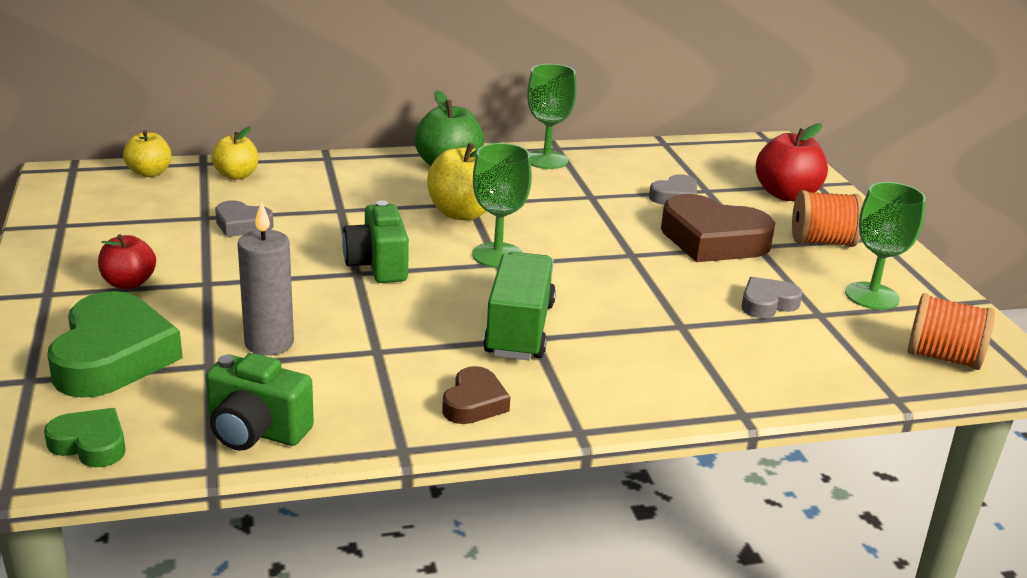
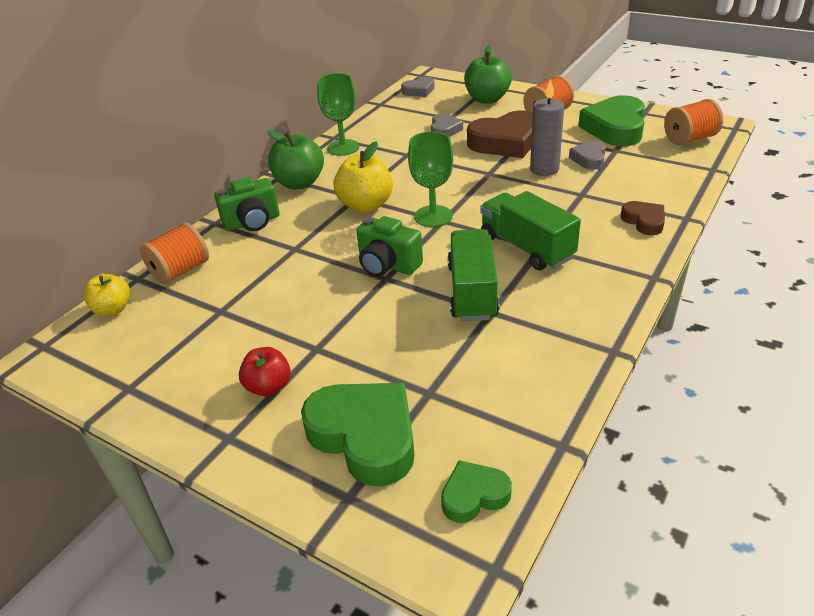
camera: 40 degrees left, 10 degrees up
(236, 175) = (180, 271): yellow apple -> orange spool
(242, 225) = (256, 298): grey heart -> grey heart (419, 91)
(256, 431) = (535, 405): green camera -> green camera (252, 222)
(269, 343) = (432, 353): grey candle -> grey candle (544, 169)
(396, 327) = (472, 291): none -> green truck
(474, 403) = (589, 300): brown heart -> brown heart (644, 221)
(786, 194) = (487, 99): red apple -> green apple
(872, 296) = (615, 128): green goblet -> green heart

